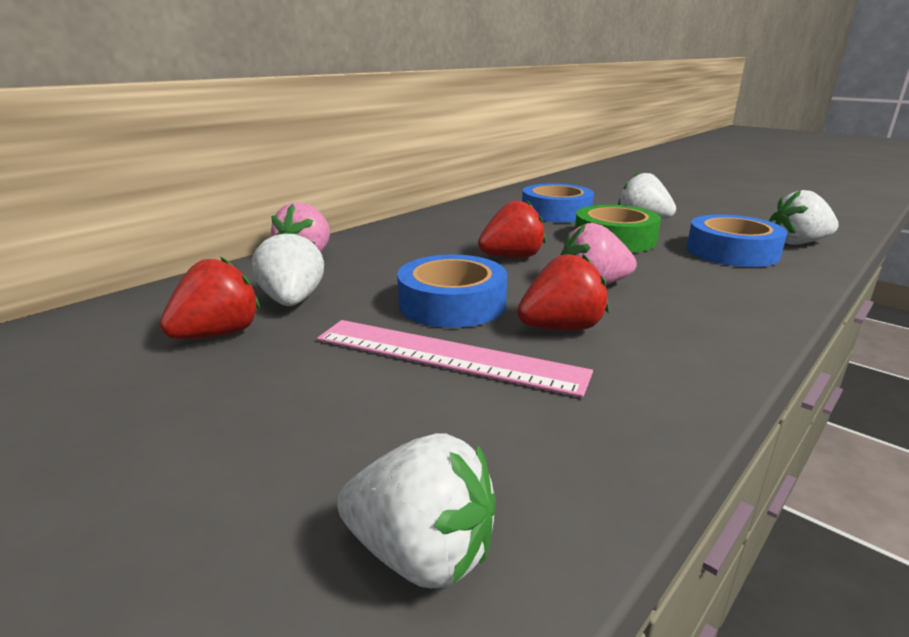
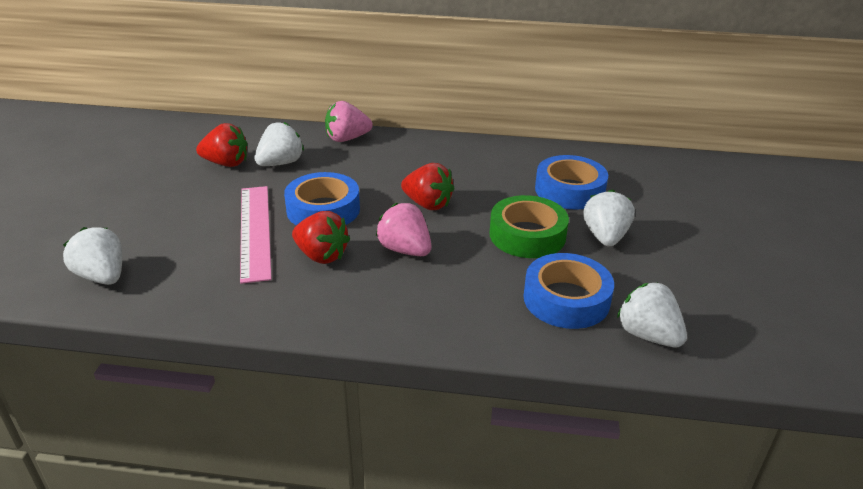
camera: 55 degrees right, 10 degrees up
(422, 553) = (102, 276): white strawberry -> white strawberry turned 150 degrees clockwise

